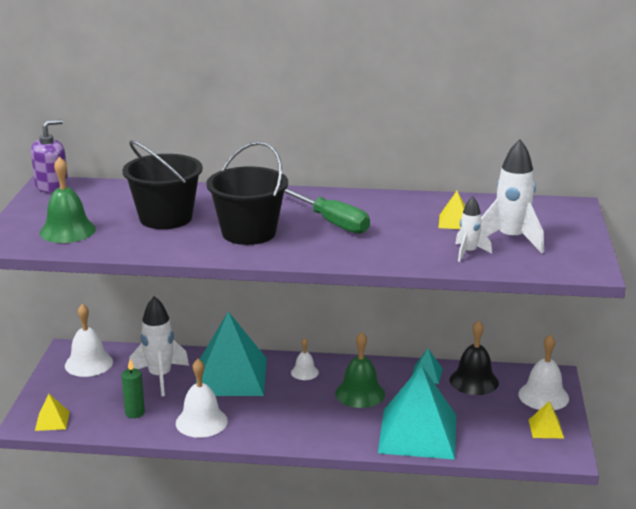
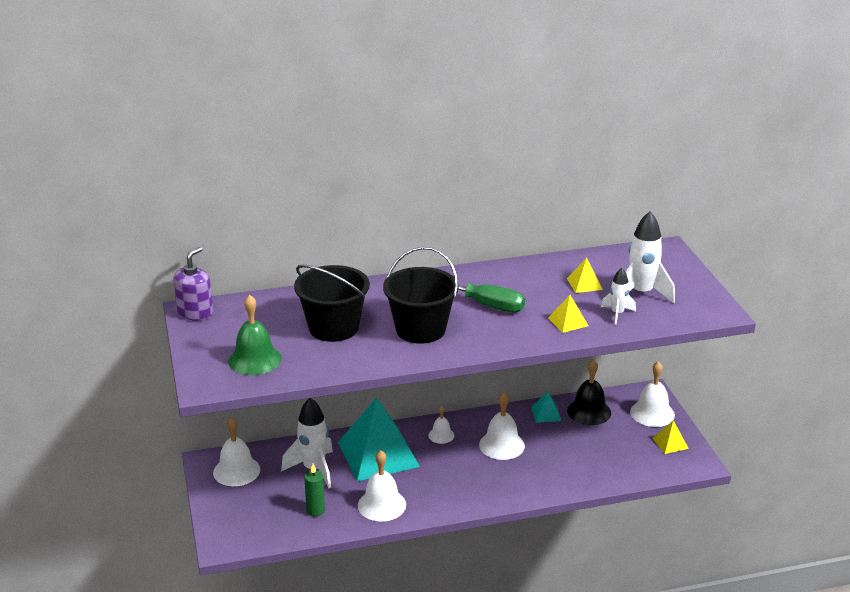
camera: 20 degrees left, 5 degrees up
(52, 421) = (244, 536): yellow pyramid -> yellow pyramid (568, 322)
(360, 393) = (501, 445): green bell -> white bell
(418, 433) = (572, 472): turquoise pyramid -> none

